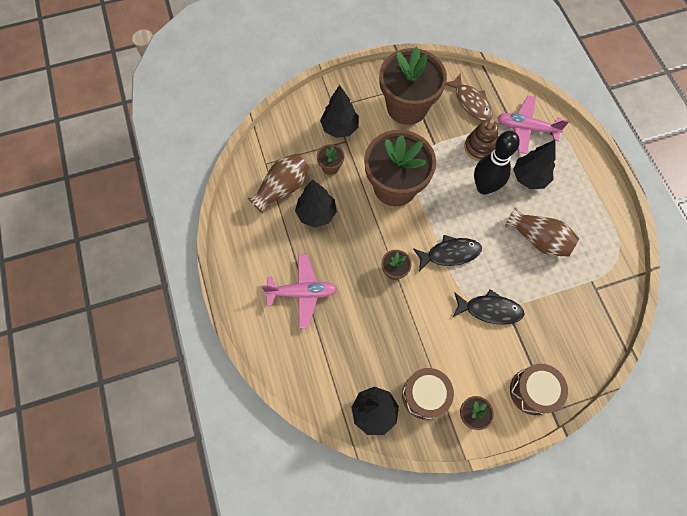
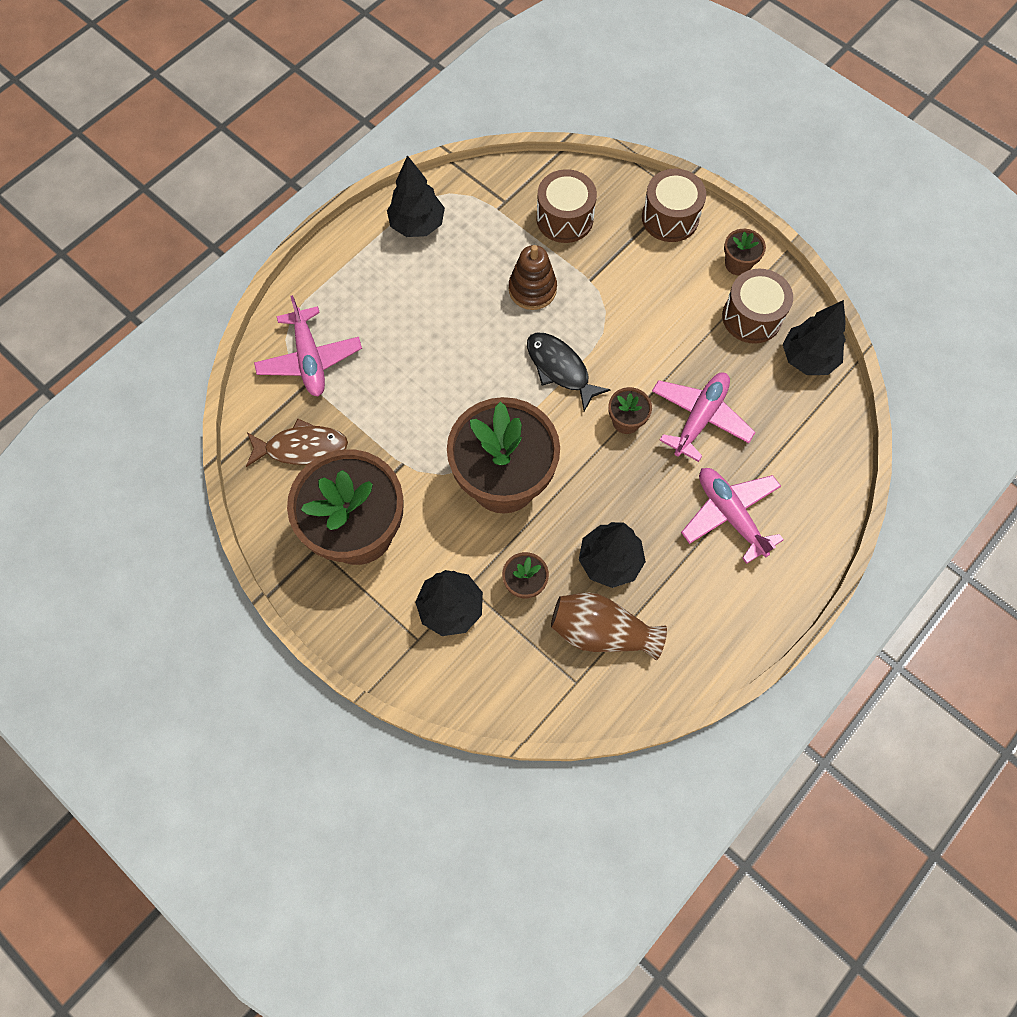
camera: 120 degrees left, 0 degrees up
(372, 314) = (699, 418): none -> pink plane
(471, 102) = (302, 447): brown fish -> brown fish turned 60 degrees clockwise
(480, 147) = (376, 403): brown stacking toy -> brown stacking toy (532, 289)
(484, 187) = (437, 371): black bowling pin -> none
(489, 310) = (604, 295): black fish -> none
(529, 177) = (390, 325): black tree -> black tree (417, 225)
(538, 239) = (476, 281): brown vase -> none
(564, 319) = (564, 218): none -> brown drum

